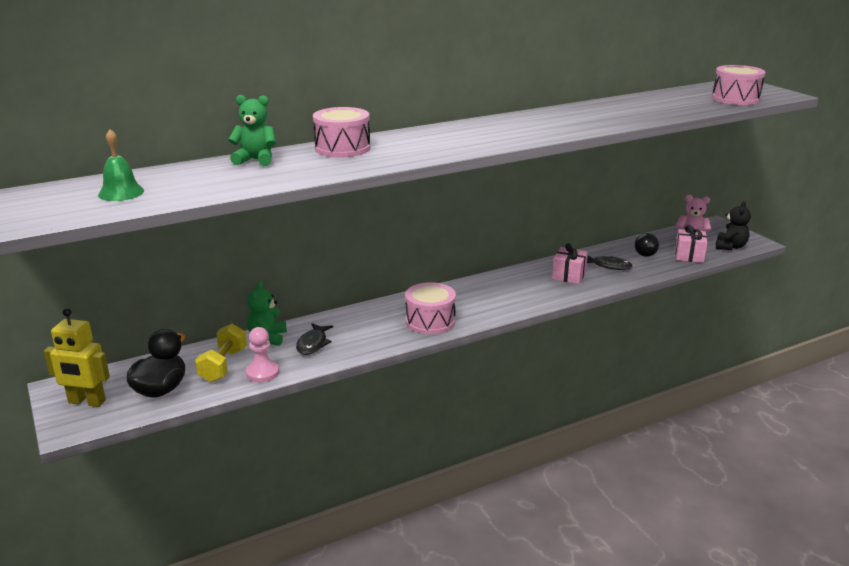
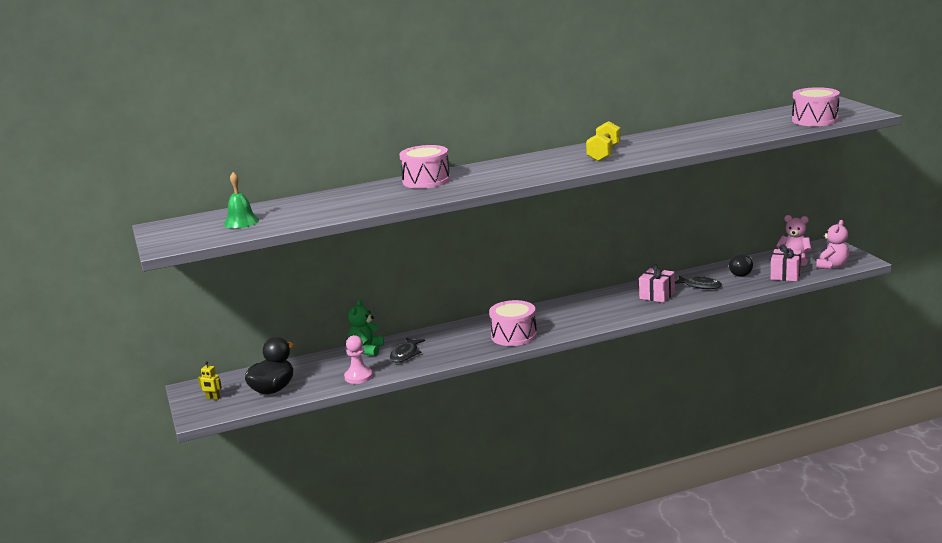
camera: 10 degrees right, 5 degrees down
(86, 402) = (213, 398): yellow robot -> yellow robot, size x0.47
(223, 365) = (326, 371): yellow dumbbell -> yellow dumbbell (604, 154)
(256, 160) = (351, 193): green teddy bear -> none
(730, 247) = (832, 266): black teddy bear -> pink teddy bear

